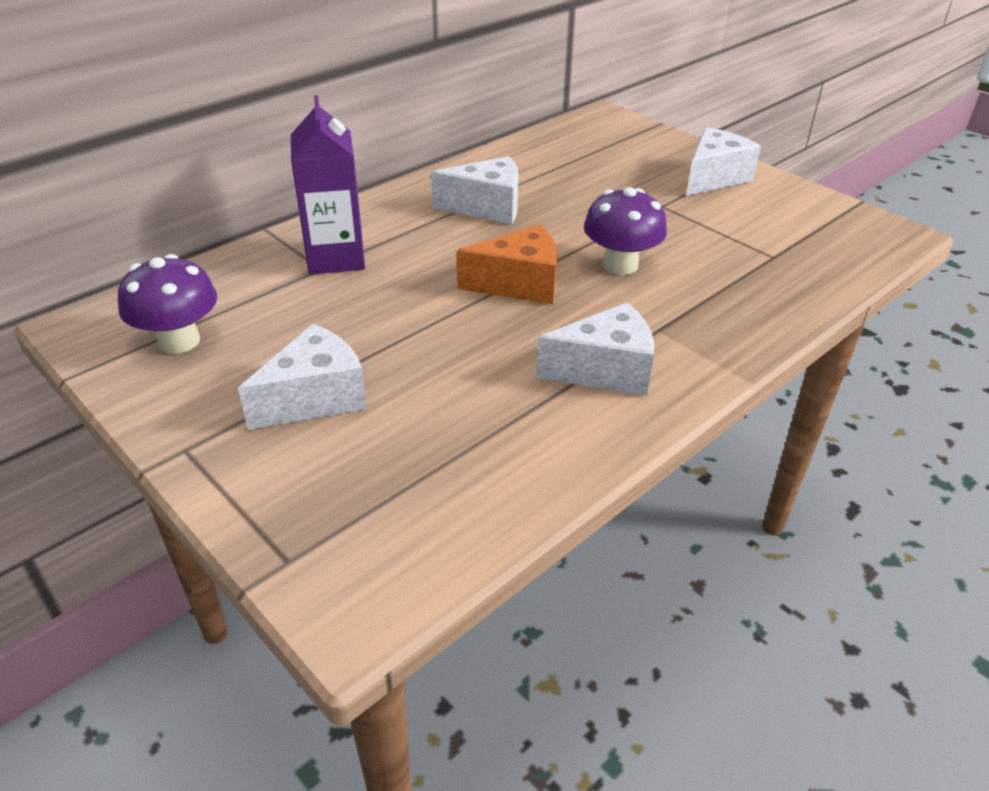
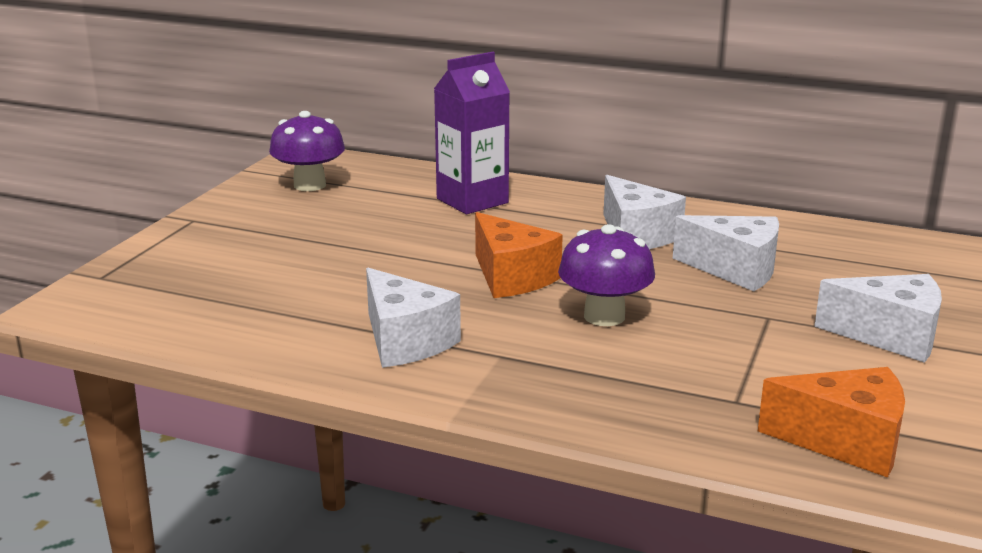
camera: 65 degrees right, 15 degrees down
(315, 398) = (276, 241): white cheese -> white cheese (735, 270)
(838, 239) = (845, 442): none -> orange cheese

